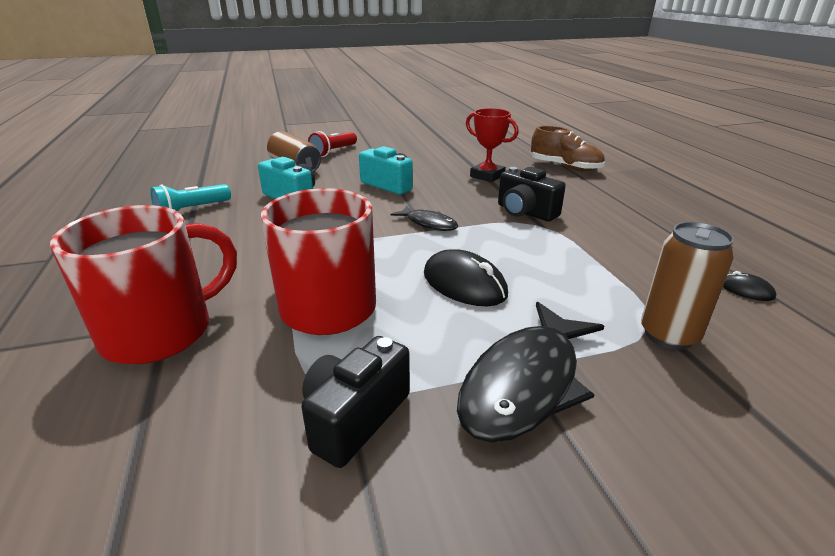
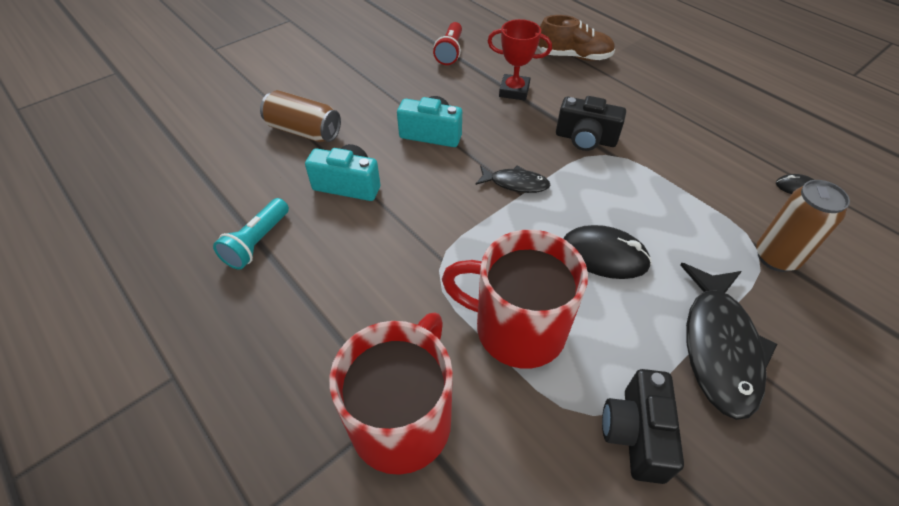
camera: 25 degrees left, 20 degrees up
(333, 152) = (323, 91): red flashlight -> red flashlight (450, 52)

